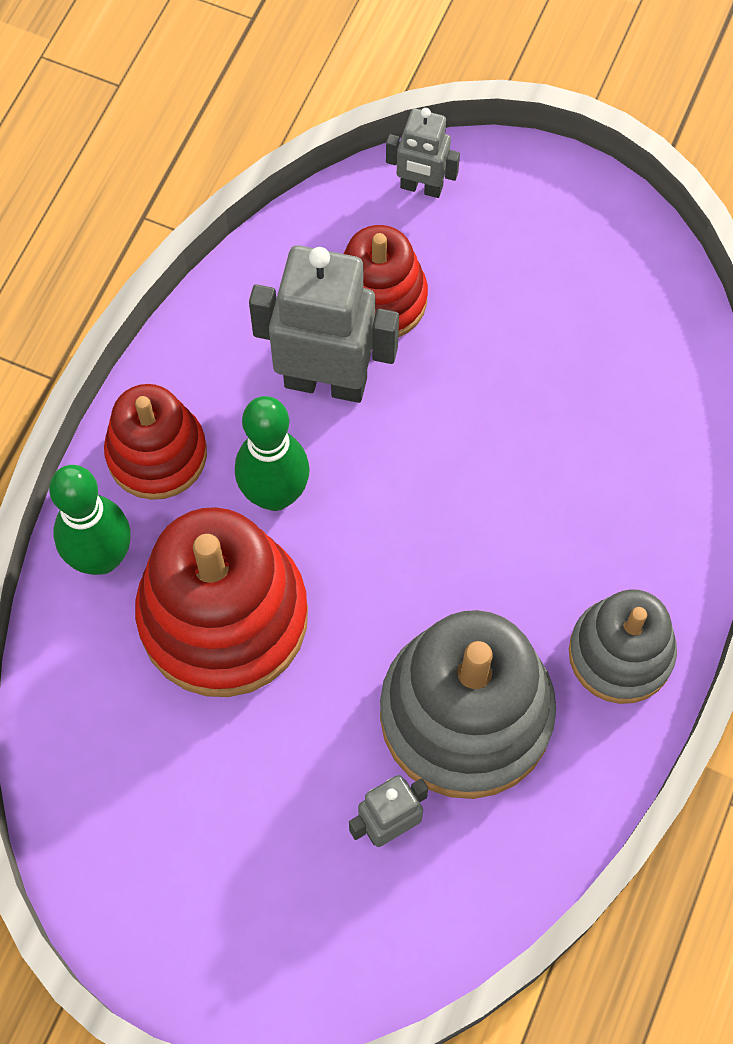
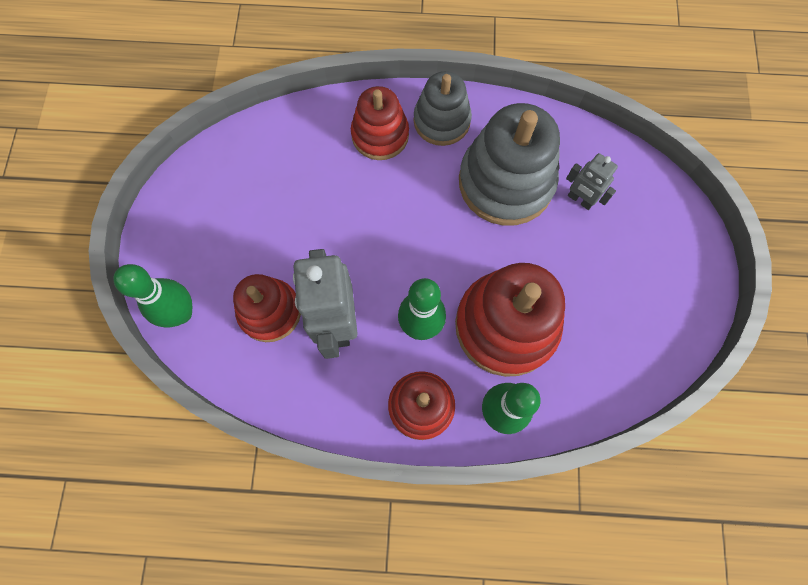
camera: 110 degrees left, 5 degrees up
(421, 188) = (181, 313): grey robot -> green bowling pin
(625, 544) = (380, 135): none -> red stacking toy

